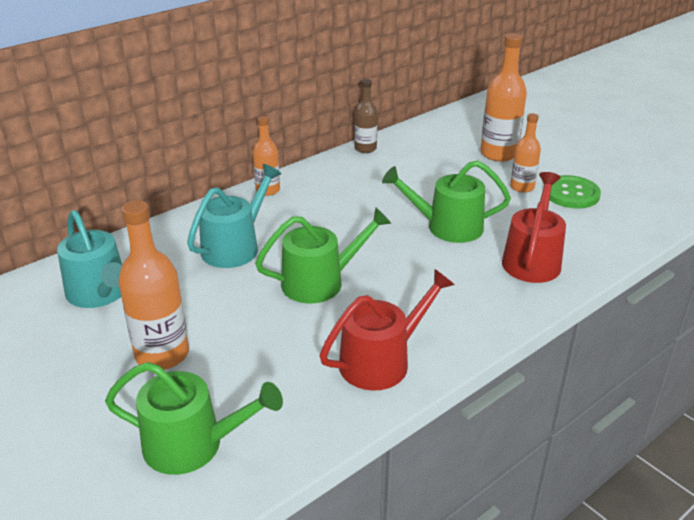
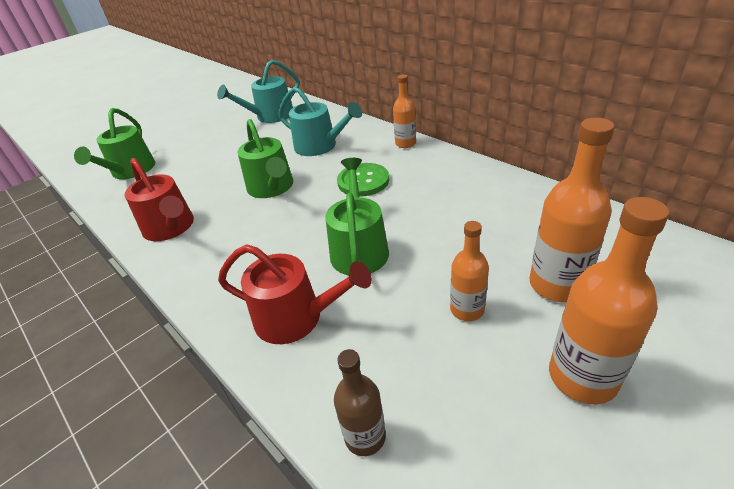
camera: 90 degrees right, 5 degrees up
(162, 354) = (208, 146): orange bottle -> orange bottle (582, 377)
(365, 148) = (510, 179): brown bottle -> brown bottle (365, 436)
(571, 194) = (465, 366): green button -> green button (363, 181)

